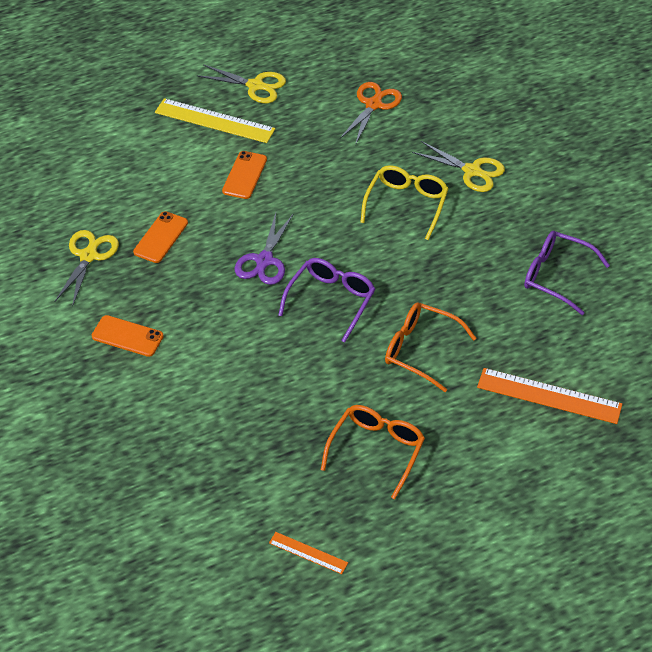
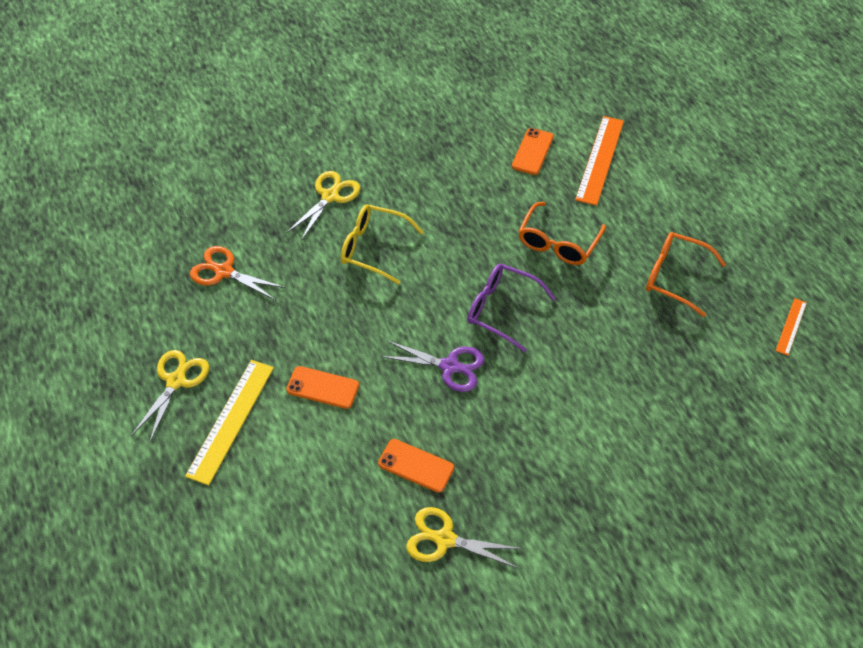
camera: 90 degrees left, 5 degrees up
(127, 336) = (560, 489): orange phone -> orange phone (532, 151)
(557, 276) = (466, 145): purple glasses -> none

